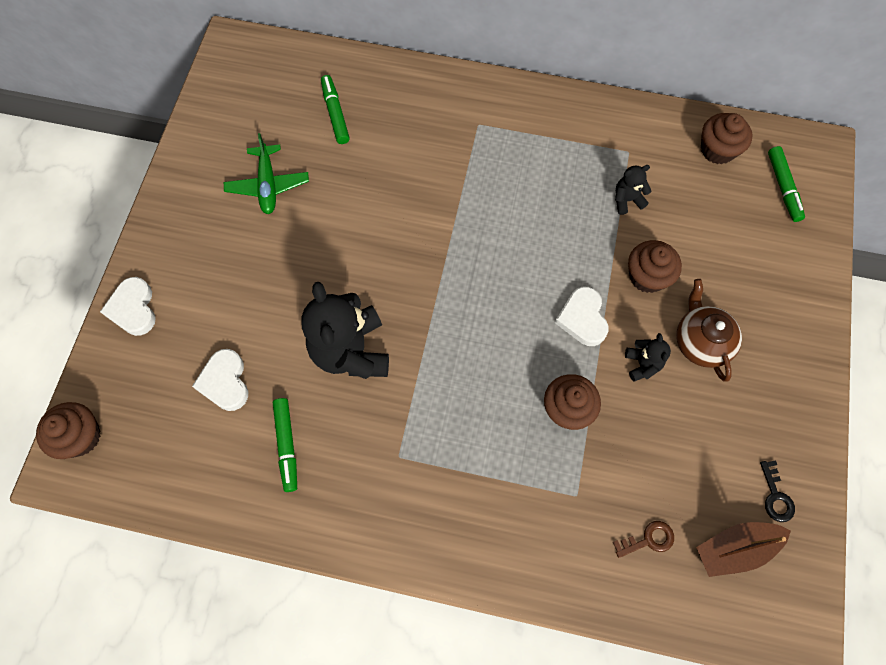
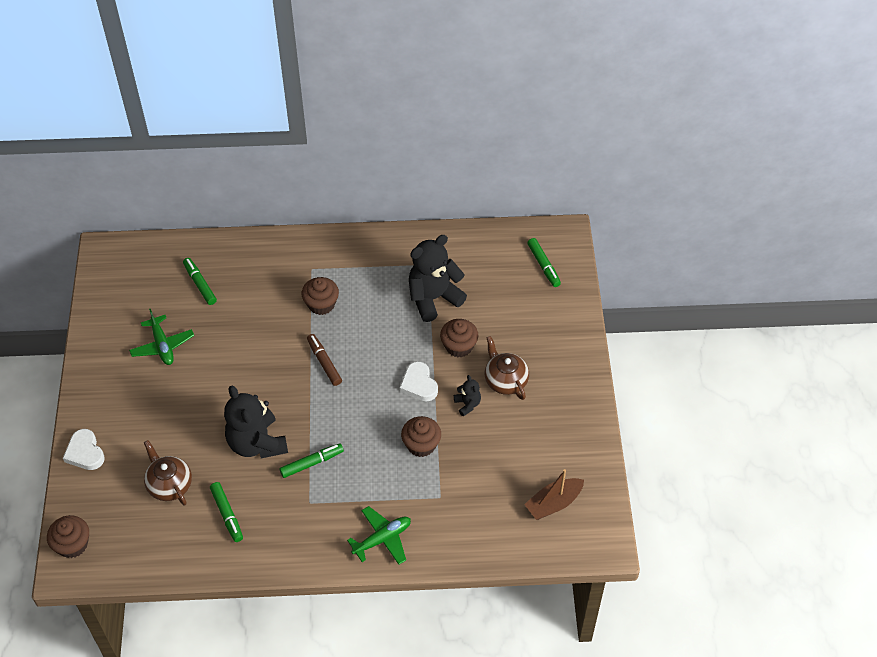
camera: 15 degrees left, 15 degrees down
(225, 382) = (169, 485): white heart -> brown teapot
(415, 398) = (312, 463): none -> green marker
(465, 257) = (324, 362): none -> brown marker
(484, 539) = (382, 539): none -> green plane
(627, 200) = (433, 298): black teddy bear -> black teddy bear, size x2.16
(648, 539) = (494, 512): brown key -> none
(717, 150) = (492, 250): brown cupcake -> brown cupcake (321, 304)
(775, 496) = (574, 465): black key -> none

